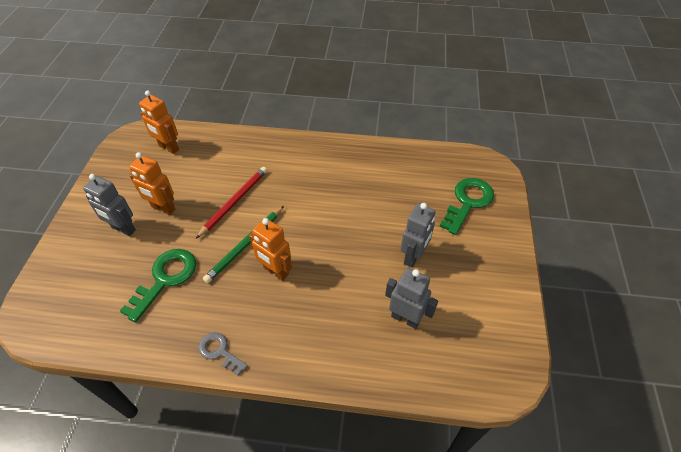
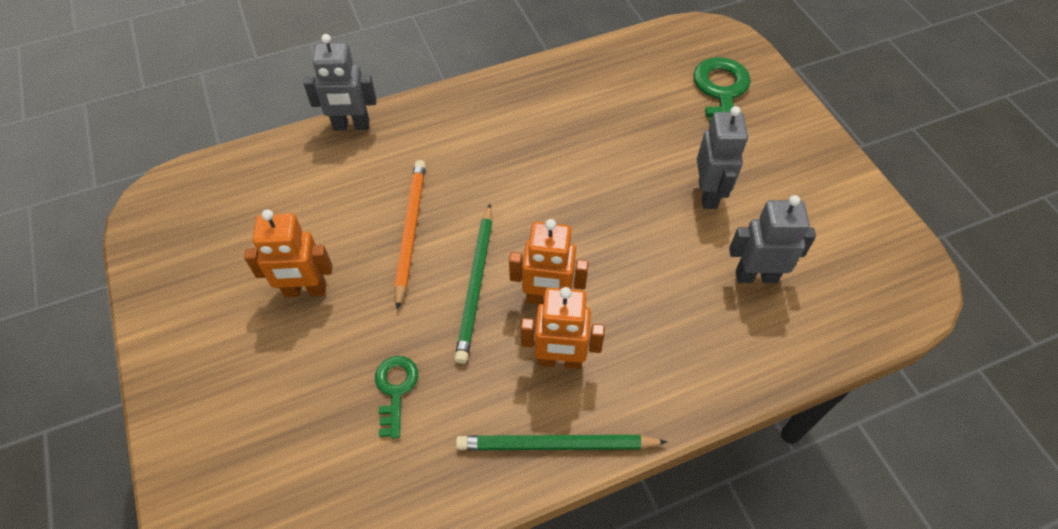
camera: 30 degrees left, 5 degrees up
(123, 229) = (265, 351): grey robot -> grey robot (351, 126)
(165, 279) = (395, 390): green key -> green key, size x0.59
(168, 148) = (236, 195): orange robot -> orange robot (559, 361)
(219, 351) = (556, 445): grey key -> green pencil
(234, 202) = (410, 231): red pencil -> orange pencil

